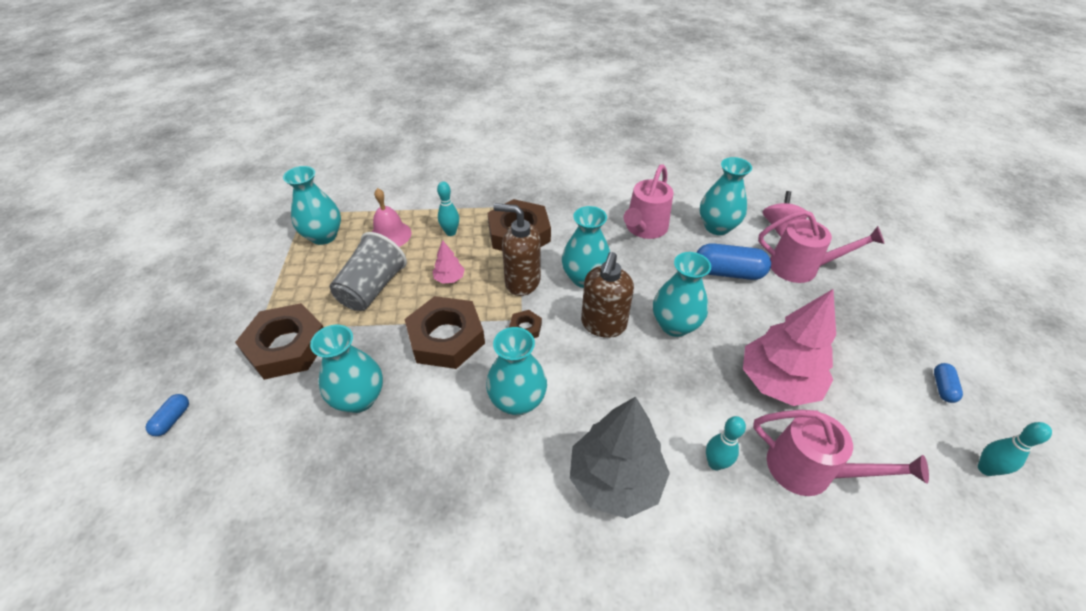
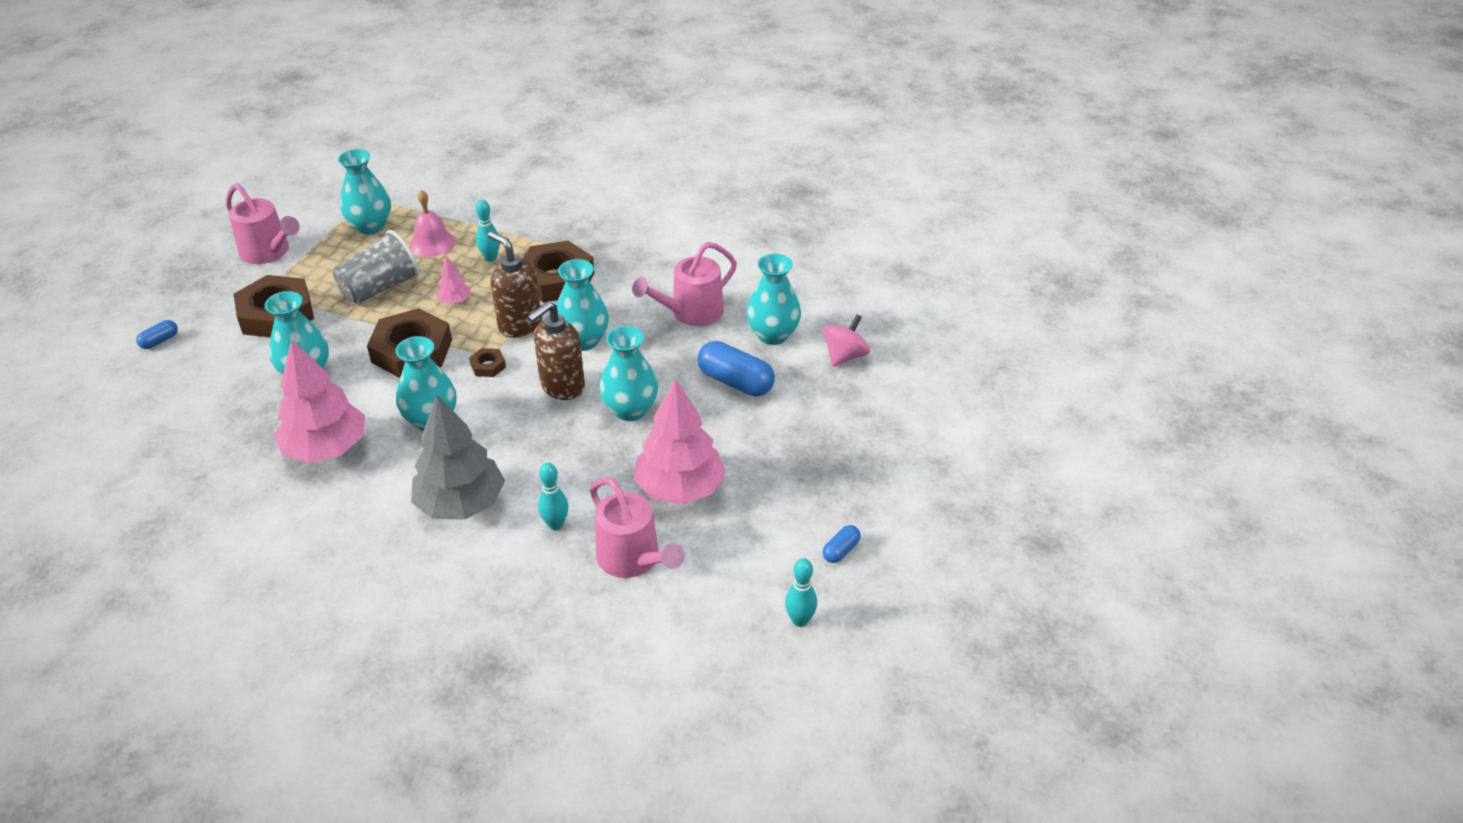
camera: 25 degrees right, 5 degrees down
(437, 474) = (326, 449): none -> pink tree
(801, 267) = (821, 402): pink watering can -> pink watering can (269, 252)

